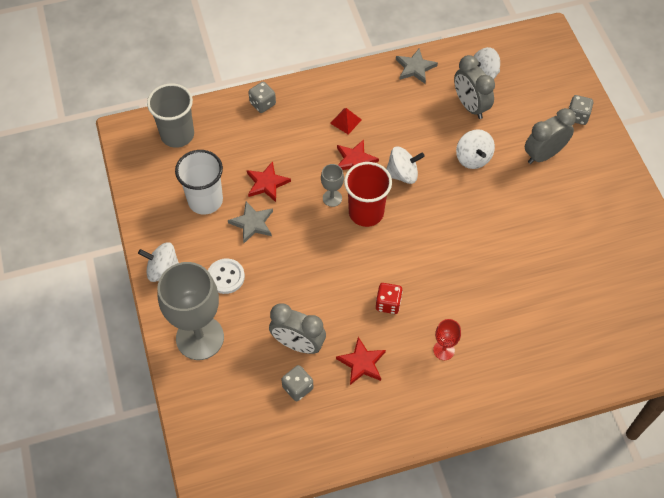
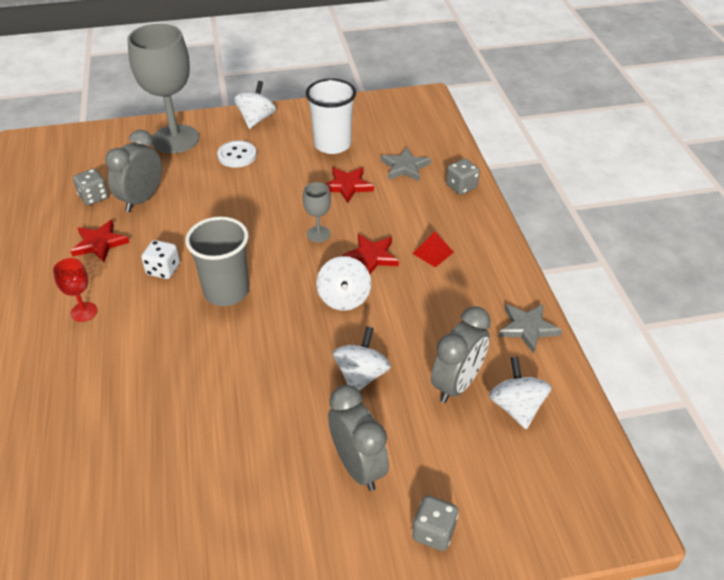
camera: 95 degrees right, 15 degrees down
(177, 135) = (419, 128): grey cup -> grey cup (226, 291)
(252, 223) = (297, 174): grey star -> grey star (405, 167)
(366, 212) = (292, 261): red cup -> none
(388, 303) = (163, 269): red dice -> white dice
(470, 106) = (457, 384): grey clock -> grey clock turned 150 degrees clockwise
(473, 158) = (361, 375): white spinning top -> white spinning top turned 120 degrees clockwise

